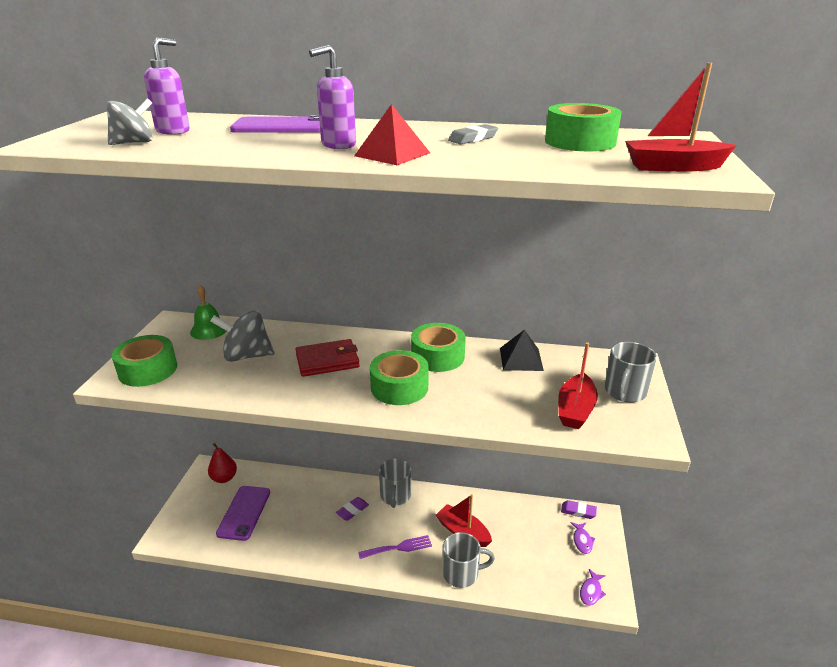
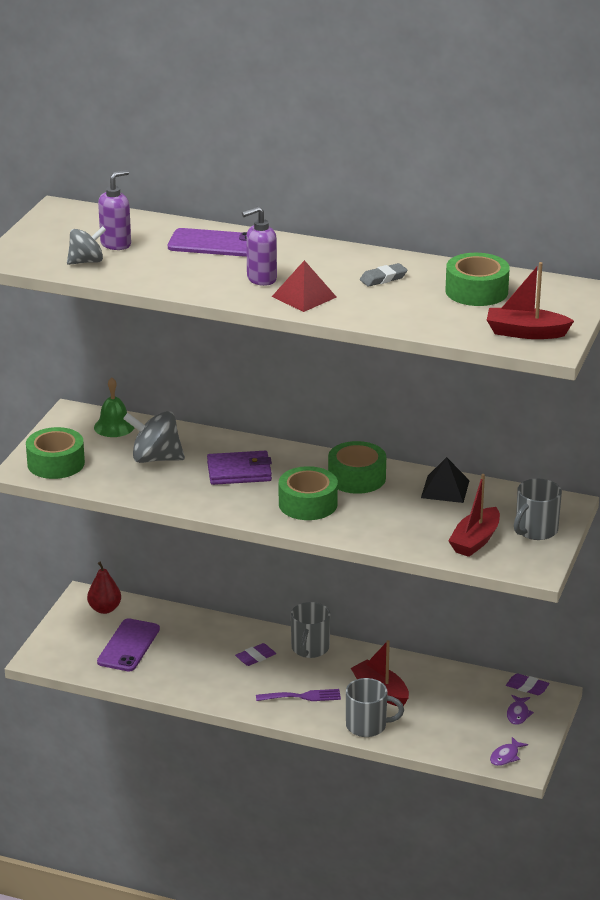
camera: 10 degrees right, 0 degrees up
(327, 361) = (239, 471): red wallet -> purple wallet

